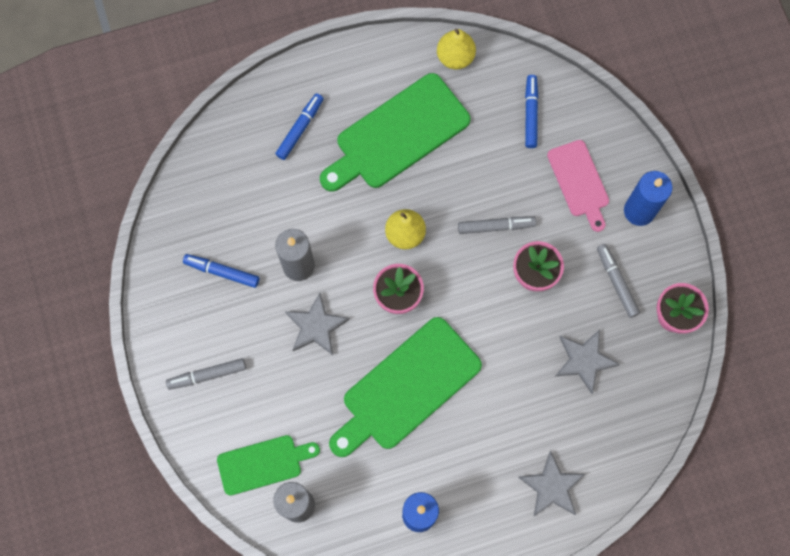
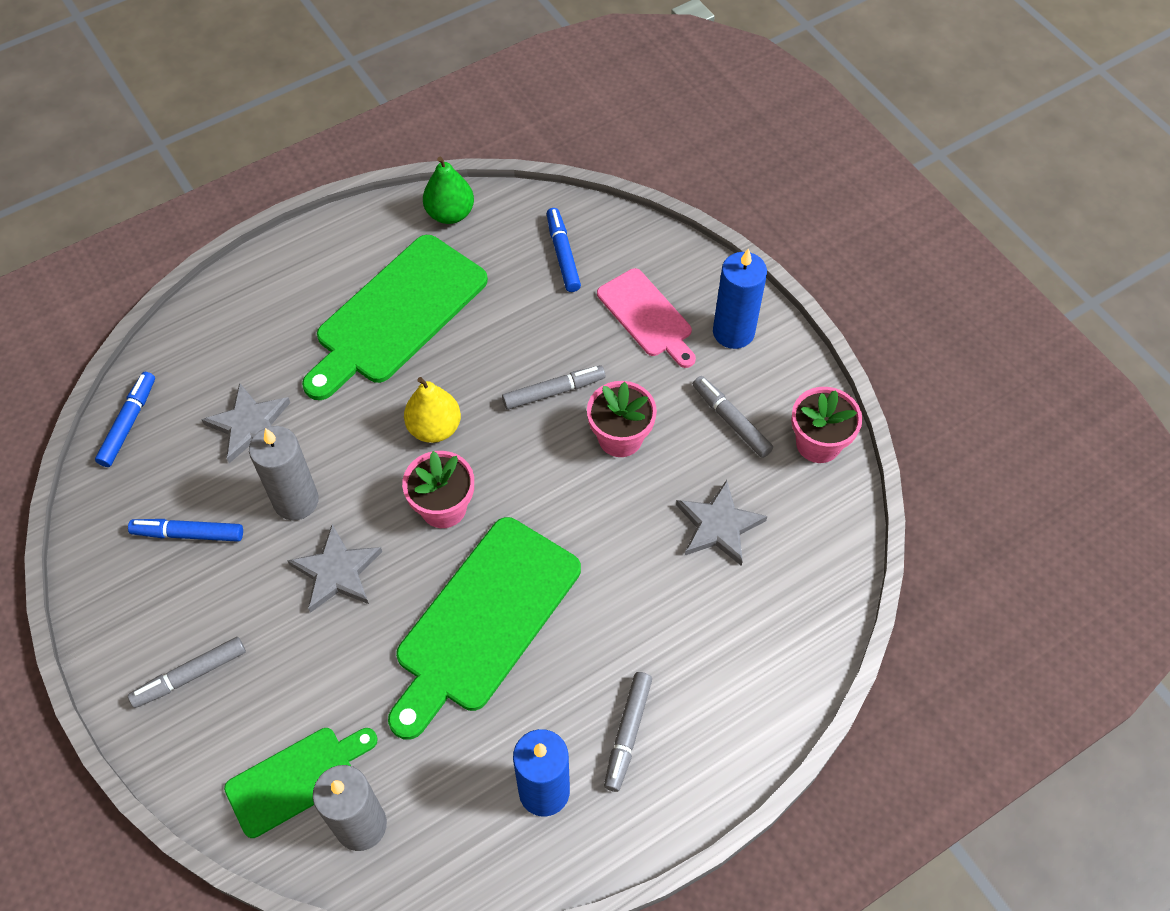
camera: 15 degrees left, 15 degrees down
(300, 128) = (264, 336): blue marker -> blue marker (128, 423)
(455, 57) = (450, 214): yellow pear -> green pear
(482, 491) = (627, 733): none -> grey marker
(552, 486) = (724, 701): grey star -> grey star (249, 425)

